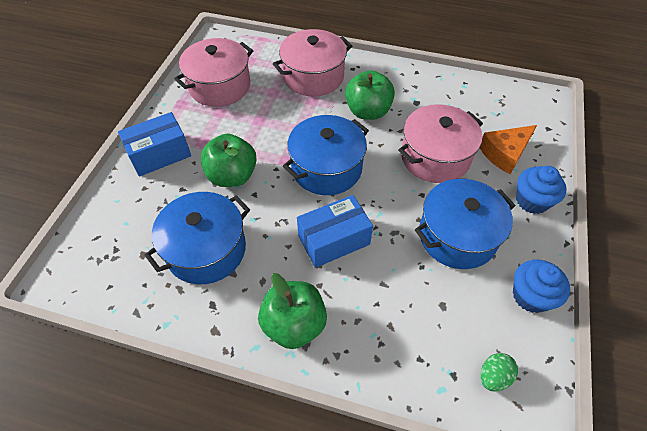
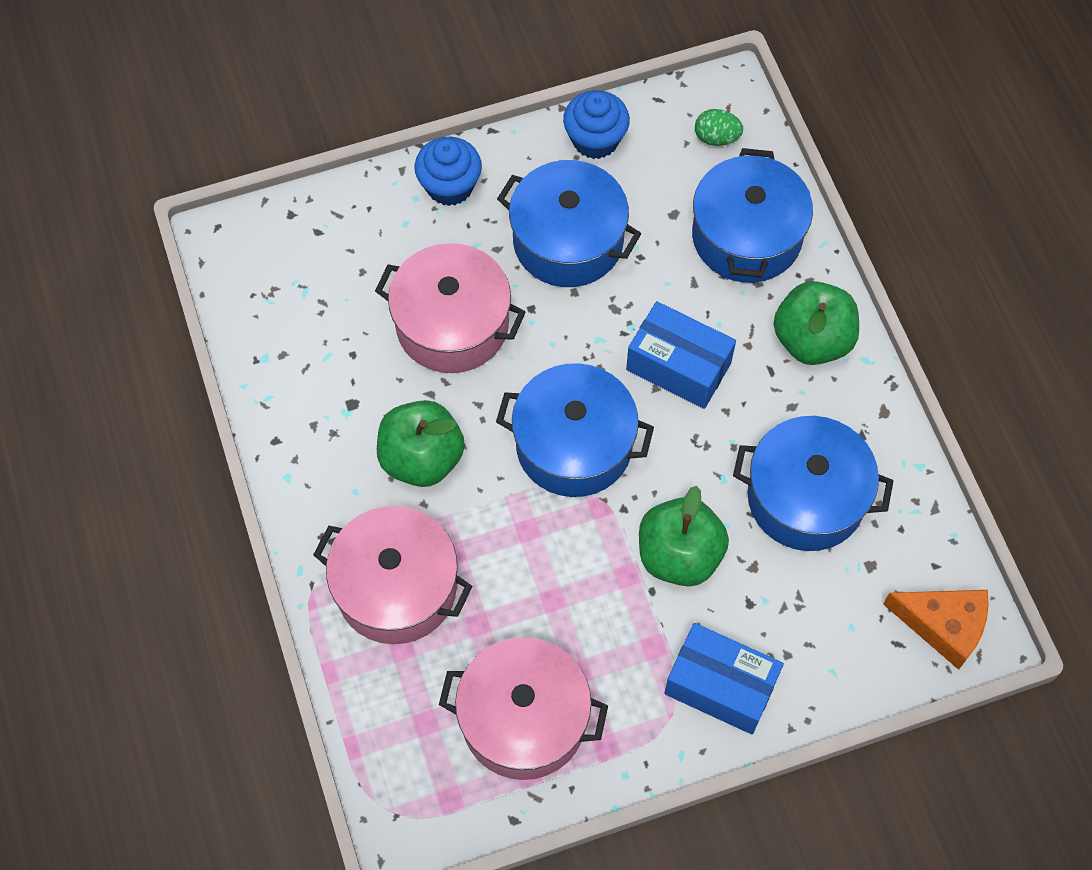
camera: 125 degrees left, 10 degrees up
(397, 338) = (746, 236): none -> blue pot
(504, 153) = (383, 246): orange cheese -> orange cheese (943, 626)

